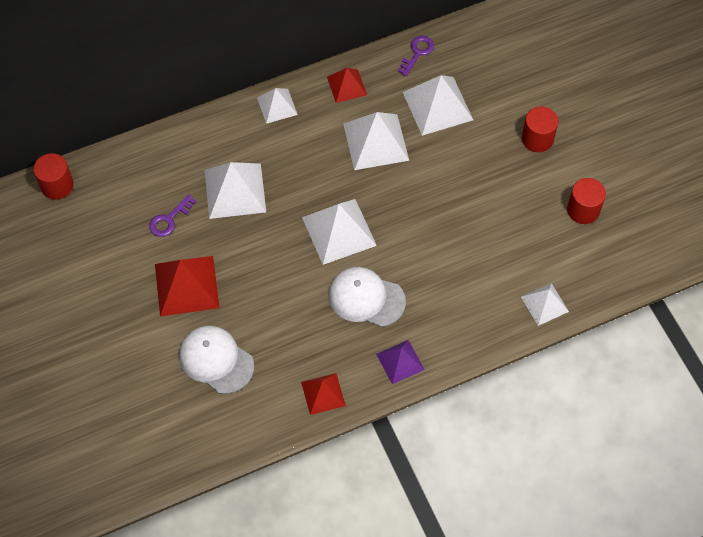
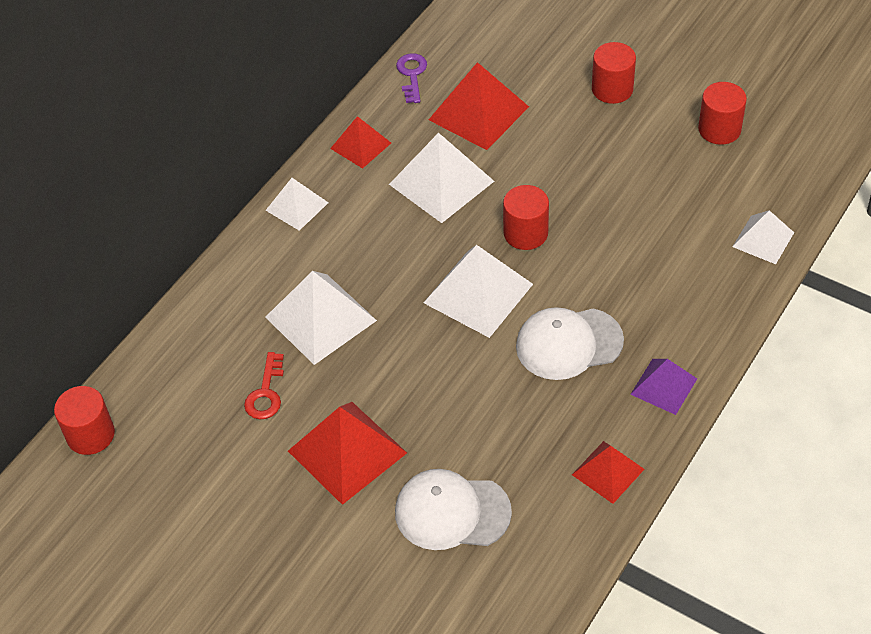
camera: 30 degrees left, 10 degrees down
(169, 219) = (266, 393): purple key -> red key
(399, 208) = (525, 233): none -> red cylinder
(437, 105) = (478, 113): white pyramid -> red pyramid

